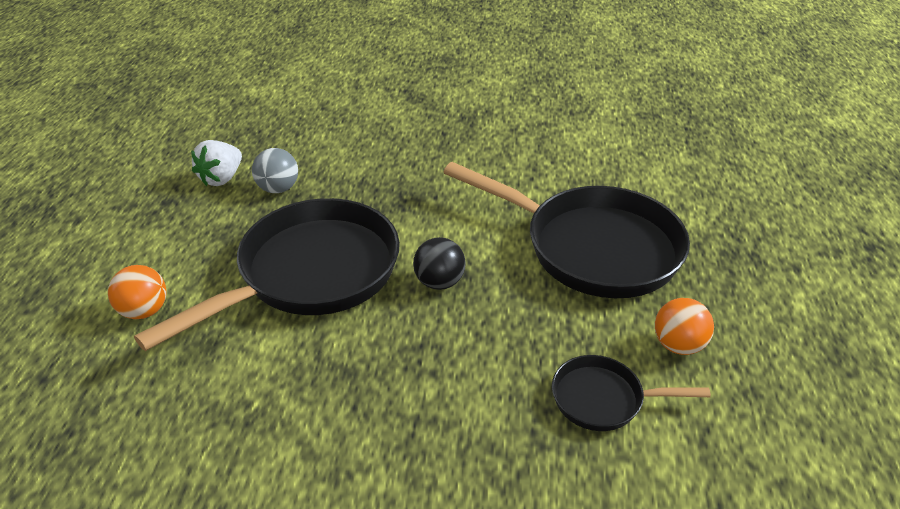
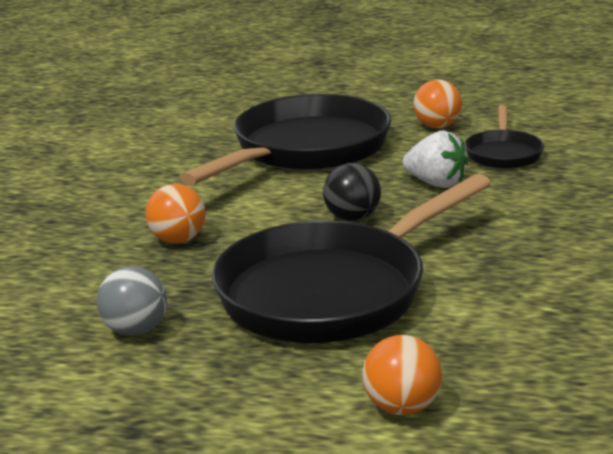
camera: 85 degrees left, 15 degrees down
(221, 178) = (86, 383): white strawberry -> white strawberry (436, 183)
(310, 274) = (332, 291): black pan -> black pan turned 90 degrees counterclockwise
(406, 192) = (178, 240): none -> orange ball

